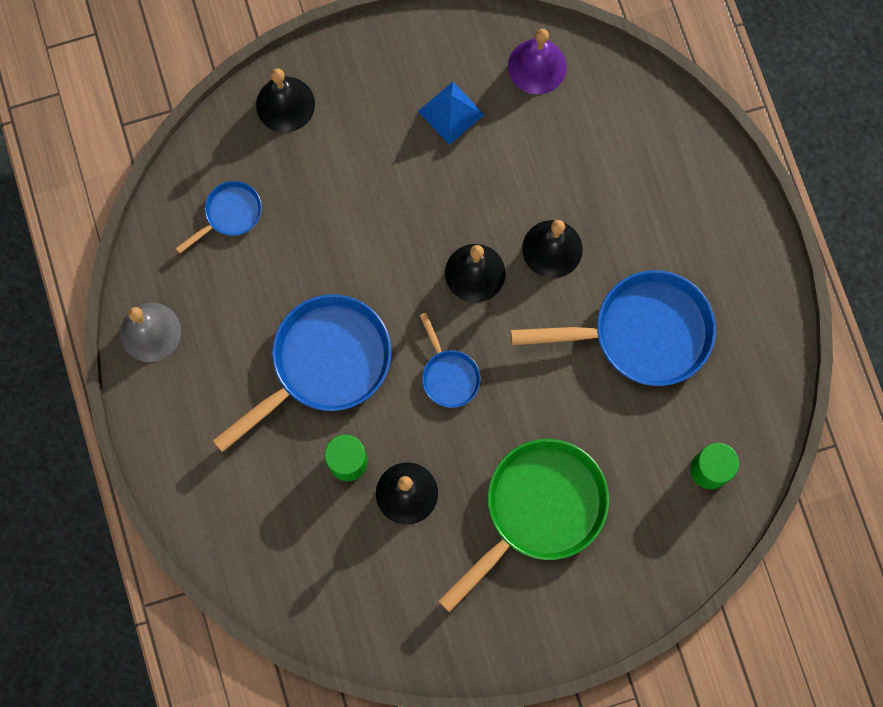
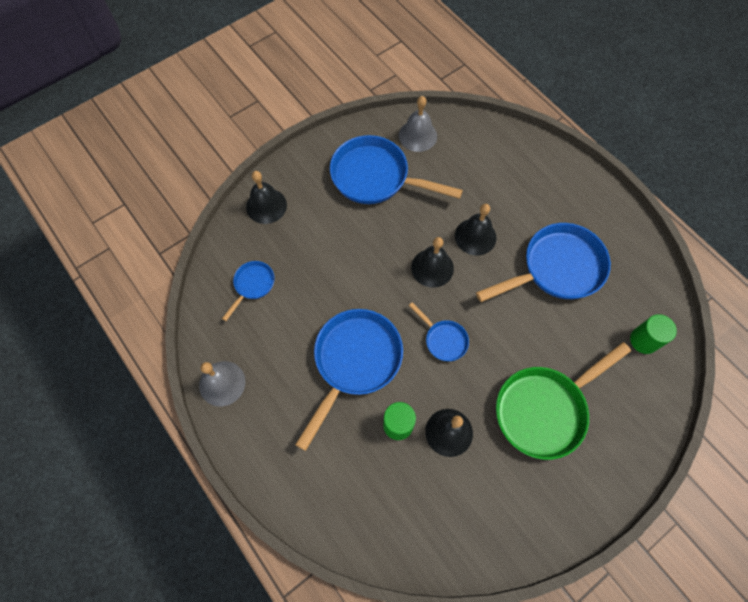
camera: 20 degrees left, 10 degrees down
(451, 112) = (375, 177): blue pyramid -> blue pan
(537, 66) = (418, 135): purple bell -> grey bell
(538, 509) = (545, 409): green pan -> green pan turned 150 degrees counterclockwise

